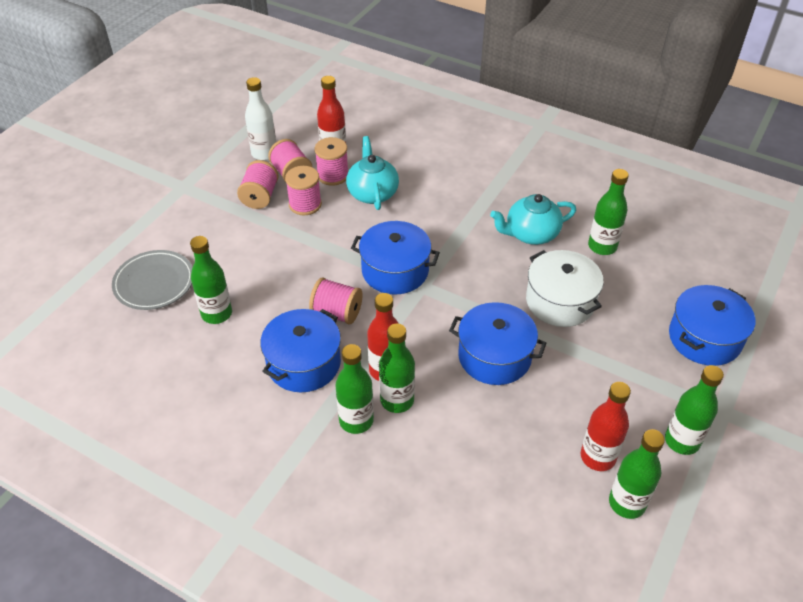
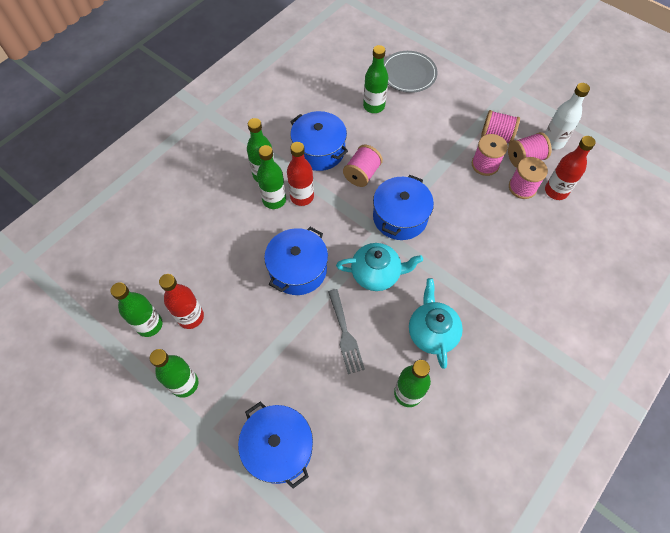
camera: 100 degrees right, 15 degrees up
(372, 193) = (497, 214): turquoise teapot -> turquoise teapot (376, 274)
(560, 301) = (345, 334): white pot -> grey fork

